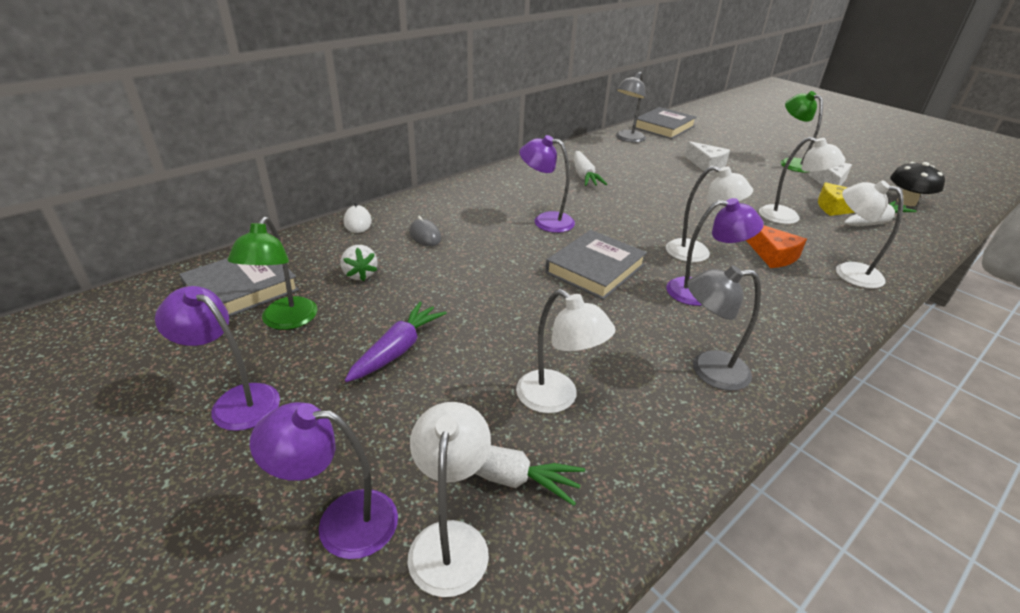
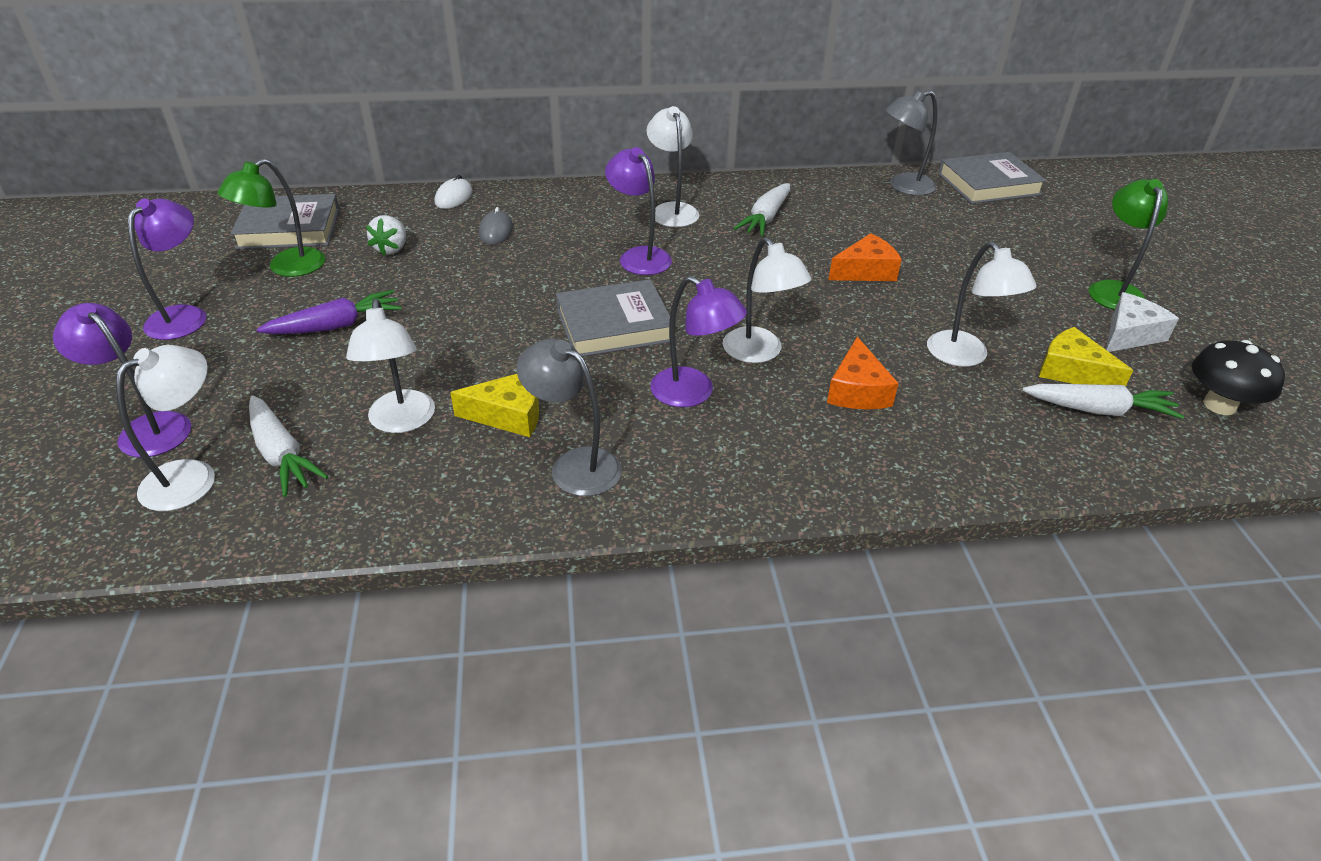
camera: 35 degrees right, 5 degrees up
(236, 401) = (185, 316): purple lamp -> purple lamp turned 45 degrees clockwise
(620, 357) = (509, 415): none -> yellow cheese
(677, 189) = (865, 271): none -> orange cheese
(706, 164) = (964, 252): white cheese -> none
(848, 272) = (930, 449): white lamp -> white lamp (672, 210)

